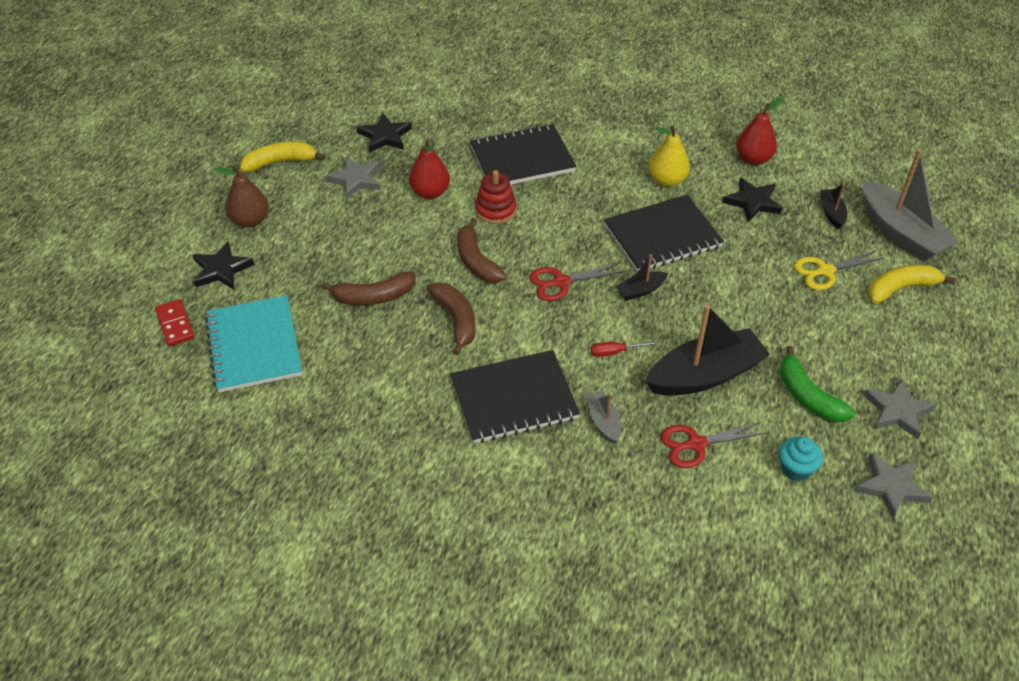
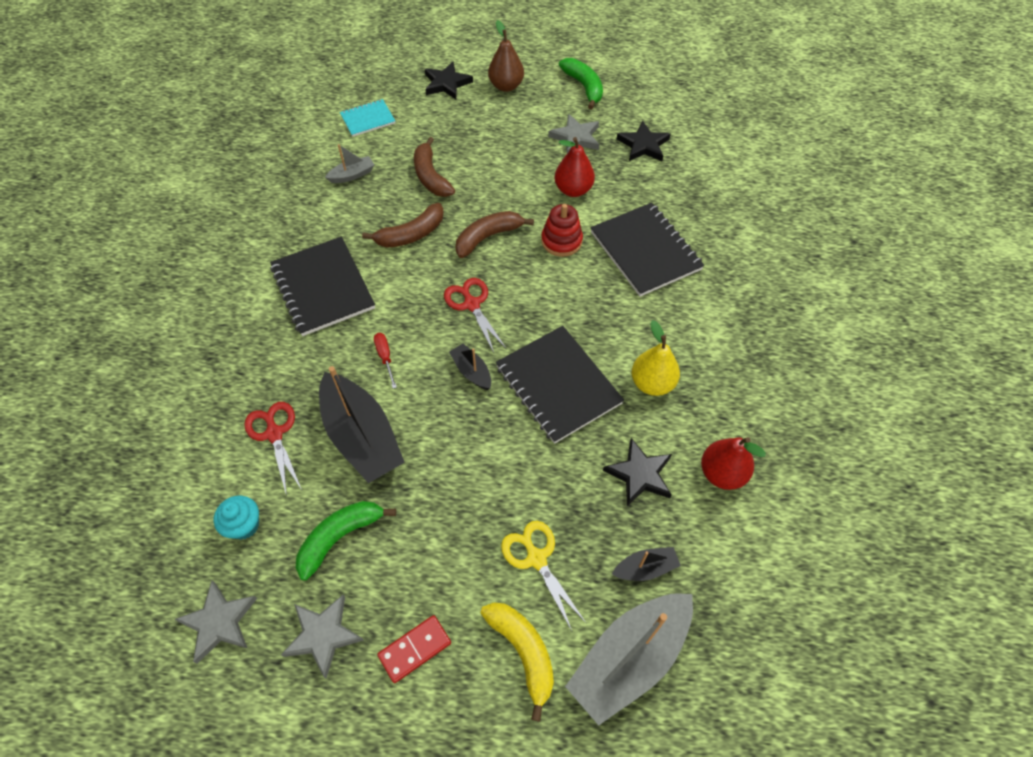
camera: 80 degrees right, 10 degrees up
(175, 324) = (384, 74): red domino -> red domino (414, 649)
(254, 346) = (368, 119): turquoise notebook -> turquoise notebook, size x0.55
(280, 162) = (584, 87): yellow banana -> green banana
(603, 422) = (299, 356): grey boat -> grey boat (352, 175)

